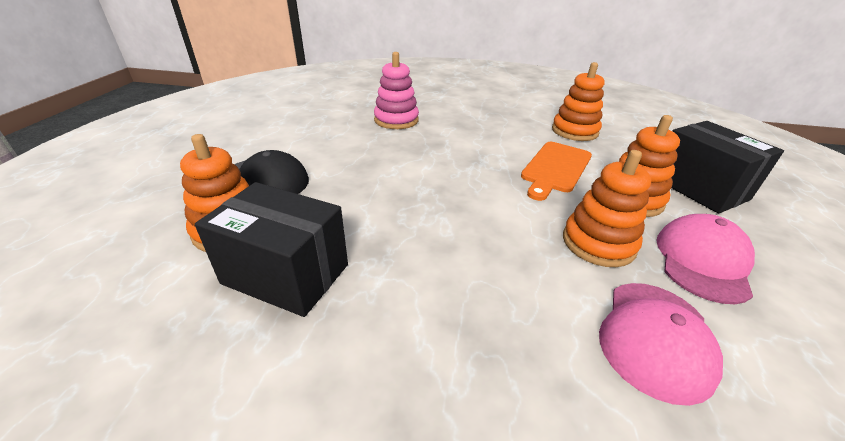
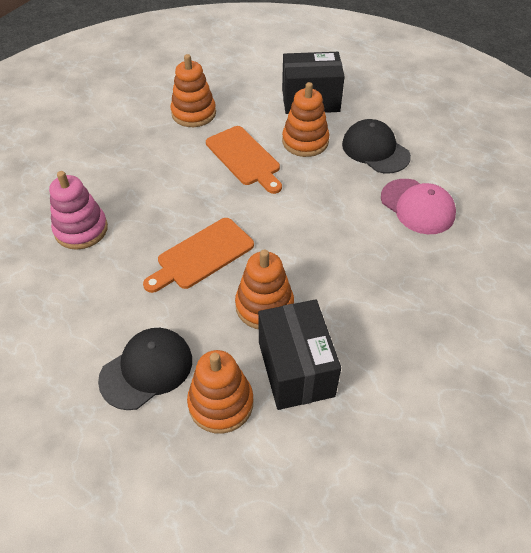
camera: 65 degrees left, 15 degrees up
(286, 274) = (296, 369): black box -> black box turned 60 degrees counterclockwise
(409, 175) = (202, 255): none -> orange cutting board
(598, 243) = (340, 185): orange stacking toy -> orange stacking toy (264, 306)
(702, 261) = (375, 150): pink cap -> black cap

